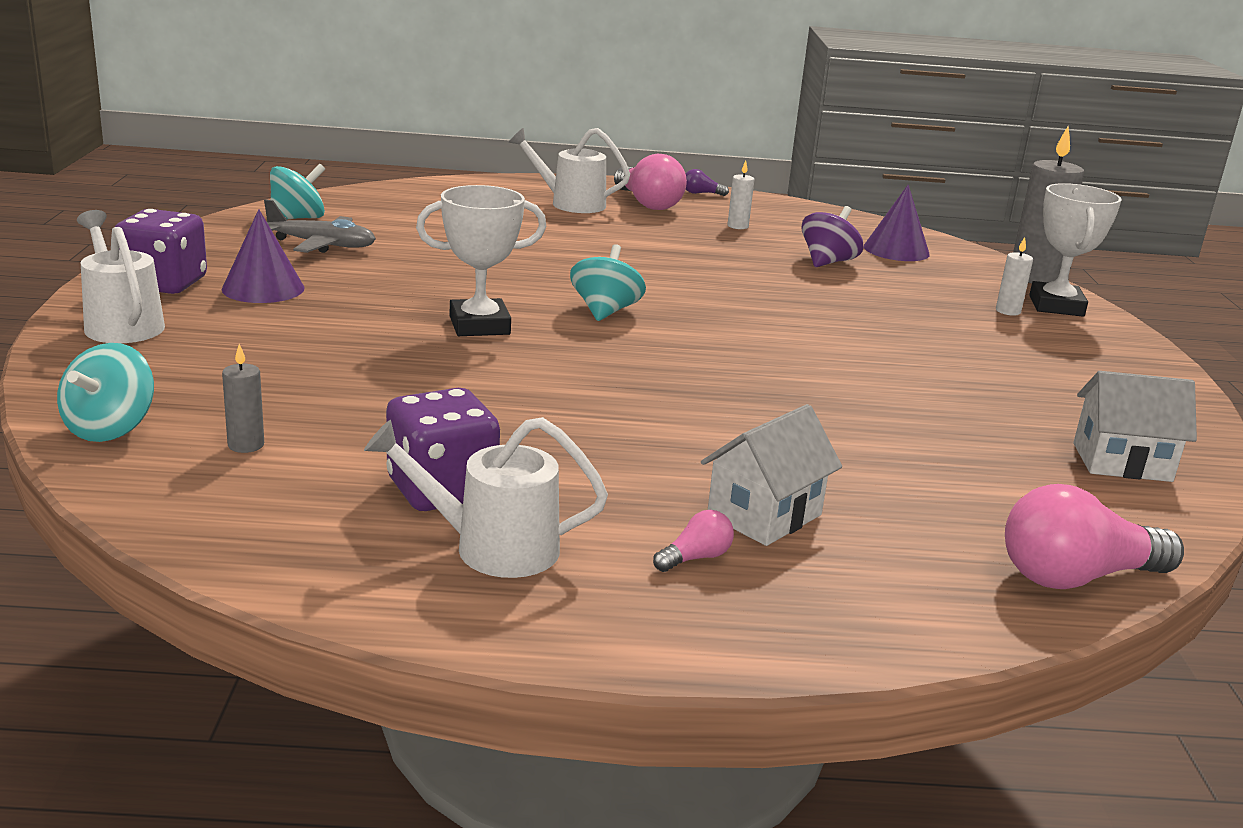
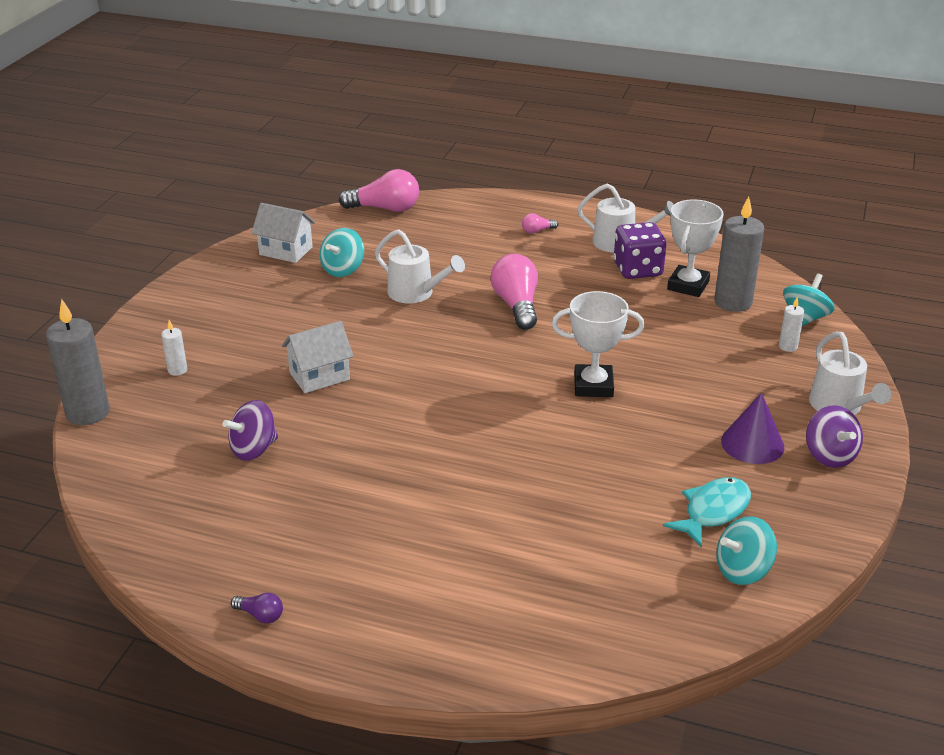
camera: 160 degrees left, 10 degrees up
(164, 284) = (830, 455): purple dice -> purple spinning top
(246, 445) = (733, 302): grey candle -> grey candle, size x2.11
(322, 245) = (713, 511): grey plane -> turquoise fish
(570, 203) = (439, 593): white watering can -> white watering can (416, 293)
(605, 311) = (495, 394): turquoise spinning top -> turquoise spinning top (343, 269)
(647, 203) = (347, 589): pink light bulb -> pink light bulb (516, 305)
(737, 226) = (283, 525): white candle -> white candle (788, 346)
(764, 515) = (494, 244): white house -> white house (319, 376)
(896, 250) = (162, 466): purple cone -> none
(1056, 306) = (128, 373): white trophy -> white trophy (688, 285)

